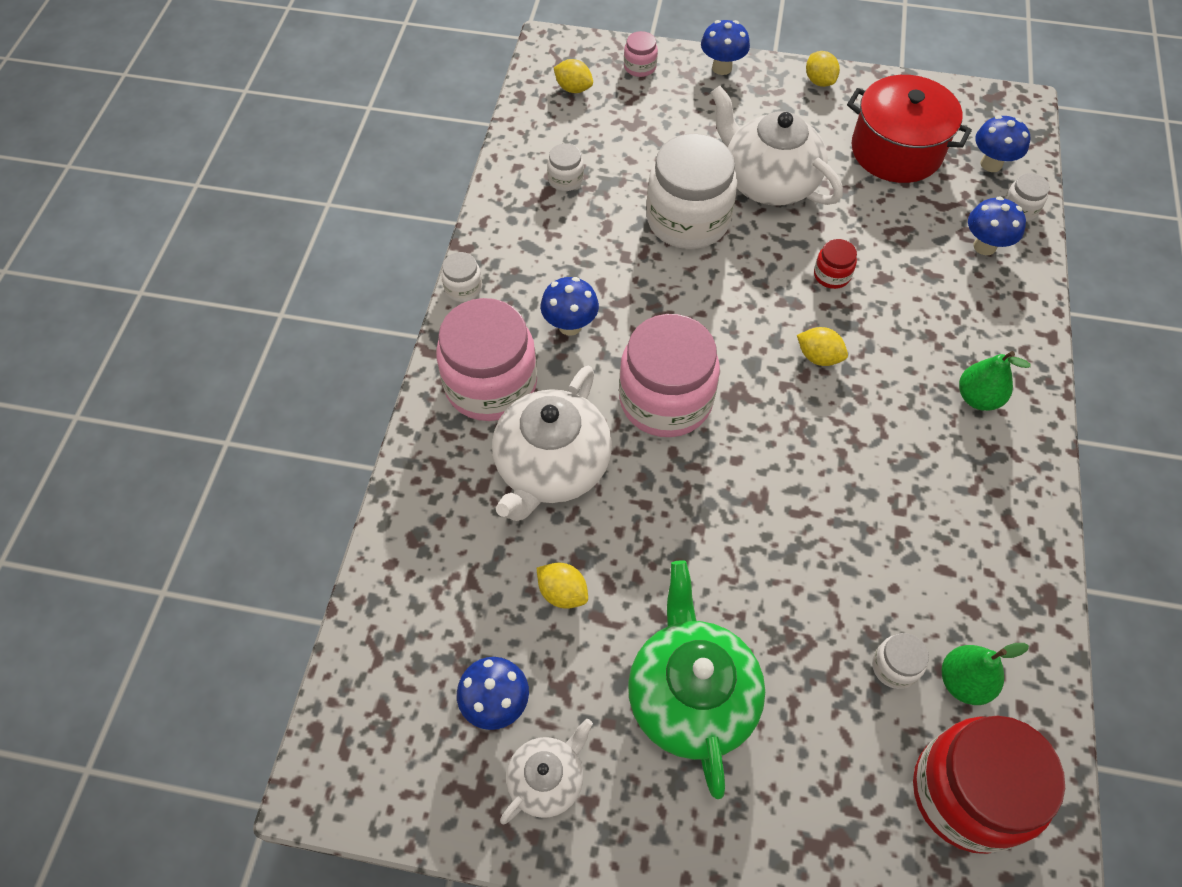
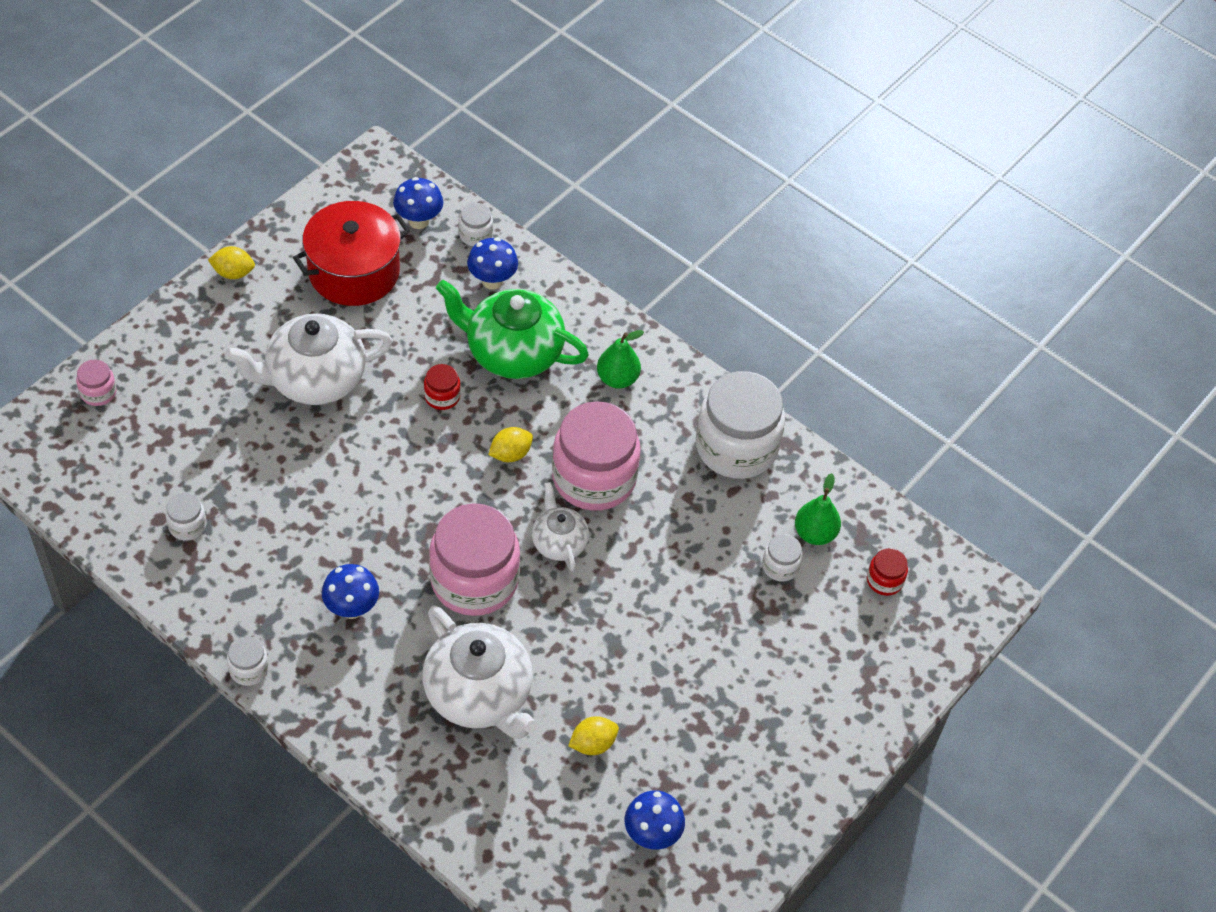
camera: 65 degrees left, 5 degrees down
(491, 384) = (368, 698): pink jar -> pink jar (594, 478)
(547, 779) = (728, 829): white teapot -> white teapot (559, 542)
(573, 88) = (80, 459): yellow lemon -> none
(688, 220) = (308, 460): white jar -> white jar (736, 447)
(691, 696) = (724, 703): green teapot -> green teapot (512, 352)
(722, 68) = (155, 332): blue mushroom -> none
(968, 793) = (884, 580): red jar -> red jar, size x0.43

